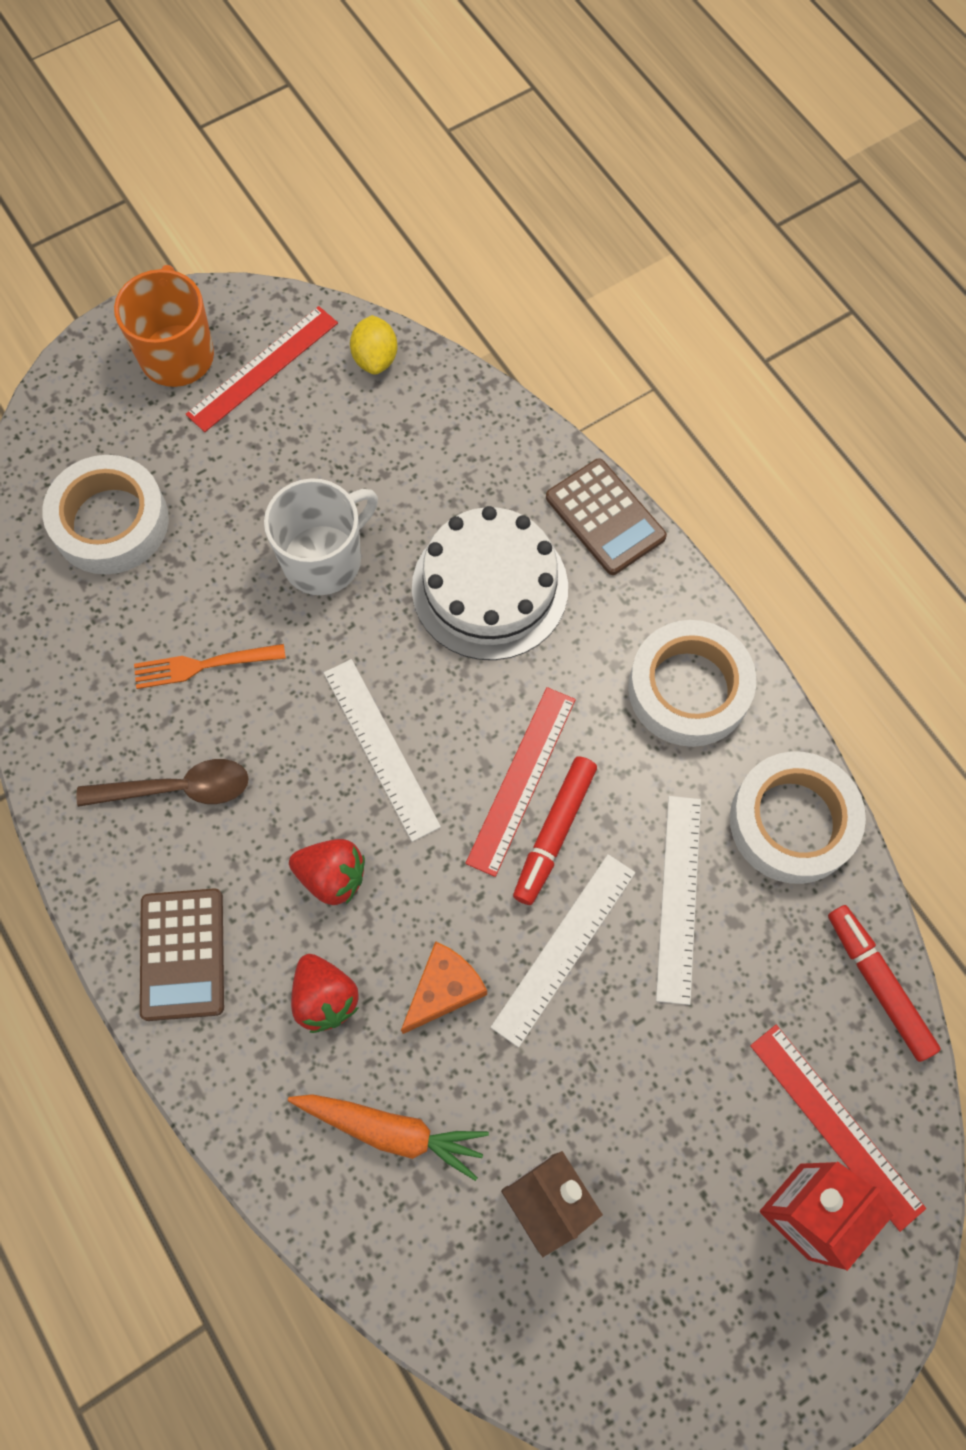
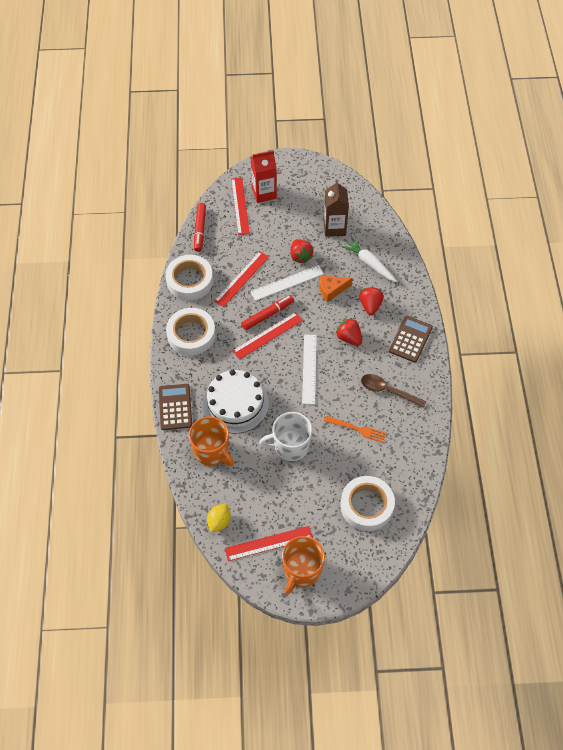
camera: 150 degrees left, 10 degrees down
(392, 1131) = (369, 263): orange carrot -> white carrot
(472, 471) = (212, 451): none -> orange mug
(579, 1049) = (300, 256): none -> red strawberry
(678, 897) = (241, 279): white ruler -> red ruler

